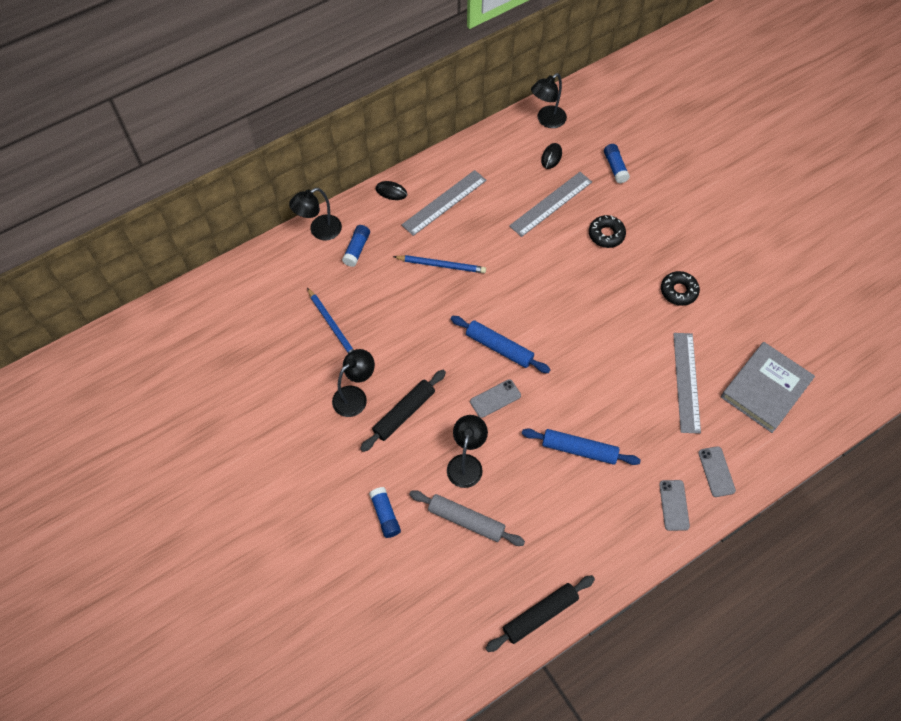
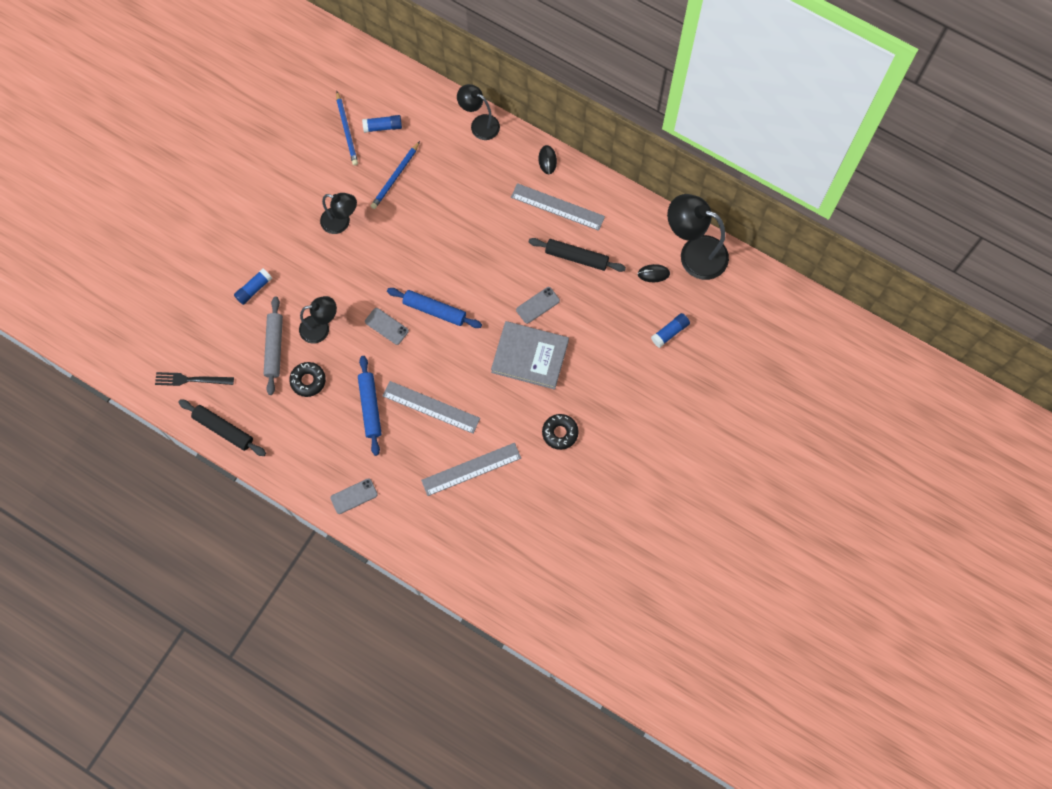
camera: 65 degrees right, 10 degrees up
(357, 249) = (475, 161): blue glue stick -> blue glue stick (383, 127)
(404, 413) = (343, 265): black rolling pin -> black rolling pin (576, 257)
(441, 265) = (492, 232): blue pencil -> blue pencil (347, 130)
(462, 628) = (191, 380): none -> black fork
(499, 347) = (434, 310): blue rolling pin -> blue rolling pin turned 75 degrees counterclockwise
(547, 120) = (694, 253): black lamp -> black lamp, size x1.62
(551, 204) = (600, 293): grey ruler -> grey ruler (431, 407)
(606, 234) = (590, 352): black donut -> black donut (308, 381)
(716, 471) = (398, 519): grey phone -> grey phone (538, 305)
(765, 389) = (494, 536): grey book -> grey book (530, 356)

